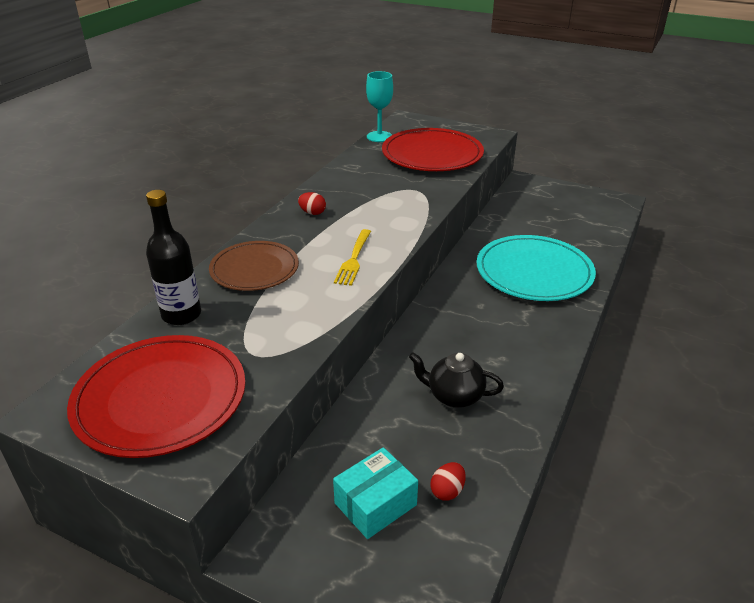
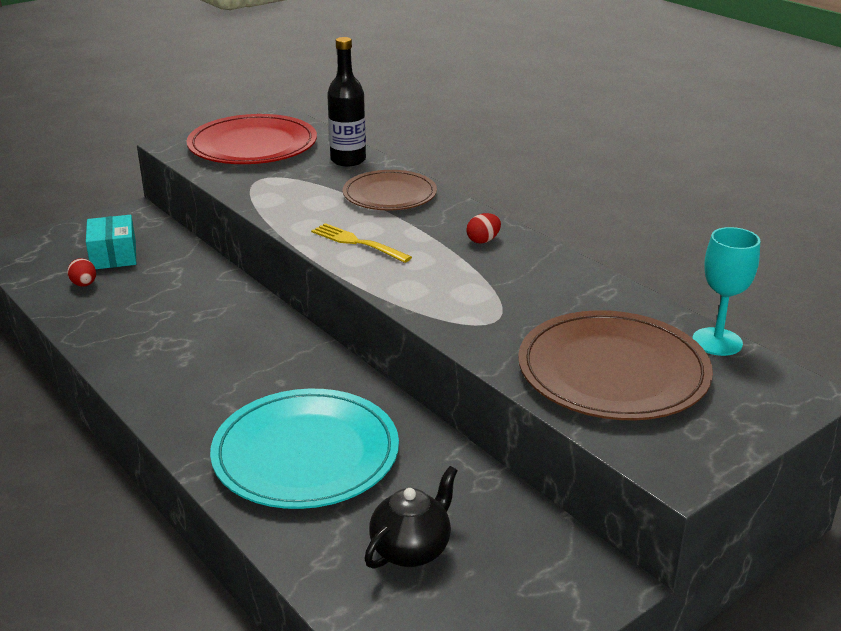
camera: 115 degrees right, 5 degrees down
(432, 154) = (613, 371): red plate -> brown plate
(454, 396) = (169, 318): black teapot -> black teapot (411, 549)

